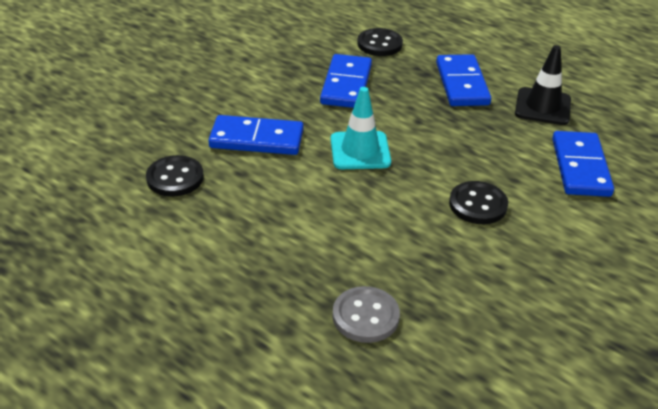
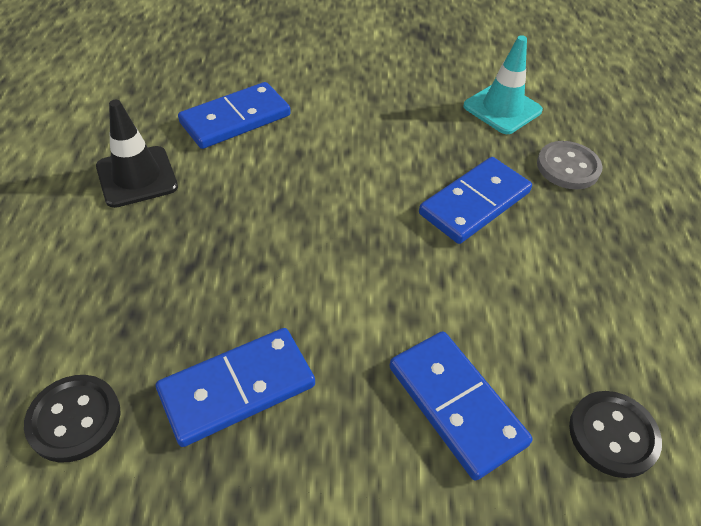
camera: 130 degrees left, 10 degrees up
(360, 151) = (371, 286): turquoise traffic cone -> turquoise traffic cone (502, 108)
(462, 84) = (135, 264): blue domino -> blue domino (474, 203)
(478, 204) = (363, 161): black button -> none

